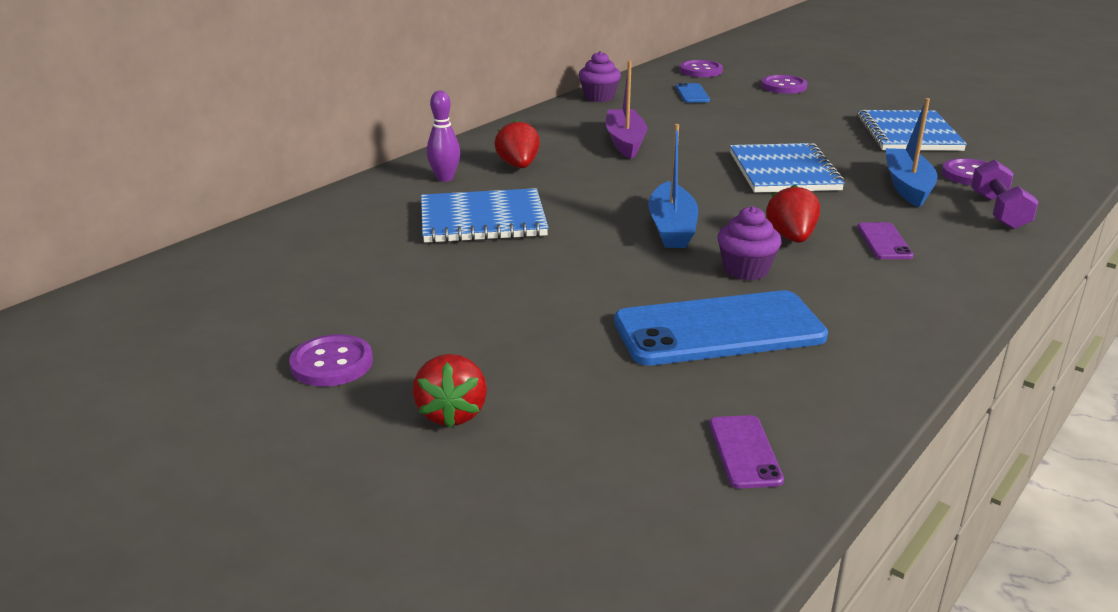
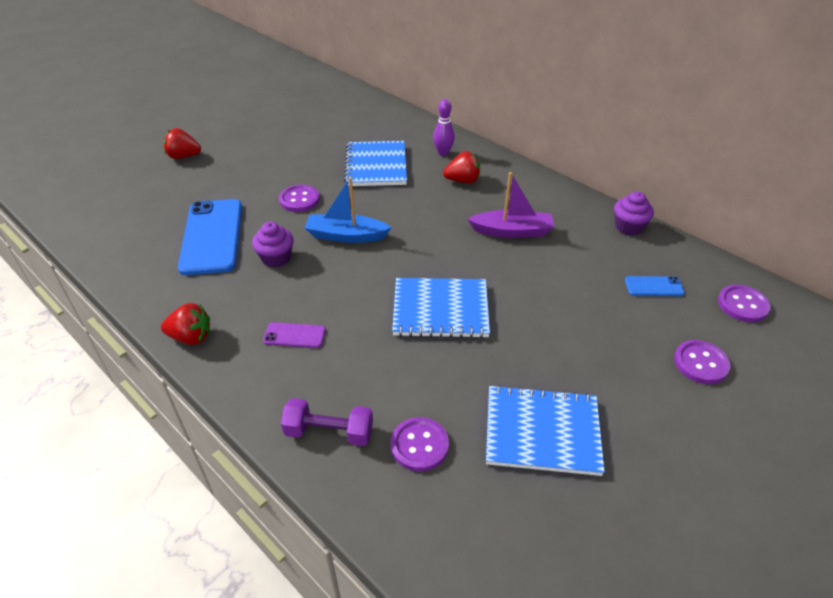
camera: 95 degrees right, 15 degrees up
(331, 363) = (238, 128): purple button -> purple button (299, 200)
(744, 452) = (108, 228): purple phone -> none
(791, 237) = (315, 288): red strawberry -> red strawberry (191, 337)
(907, 186) = (397, 384): blue boat -> none

